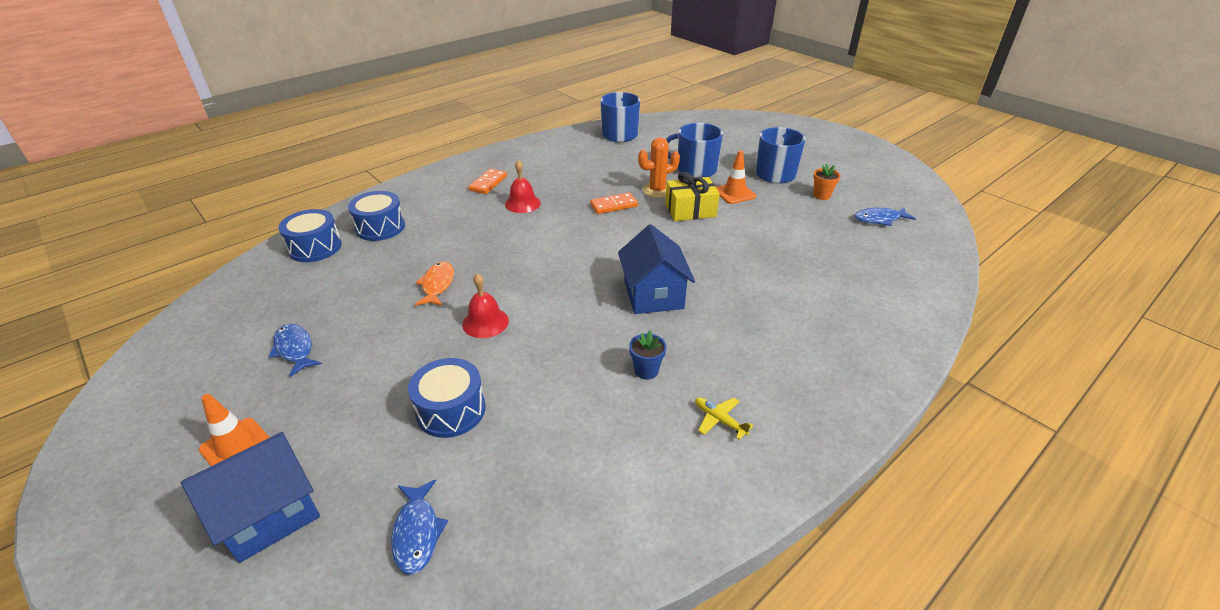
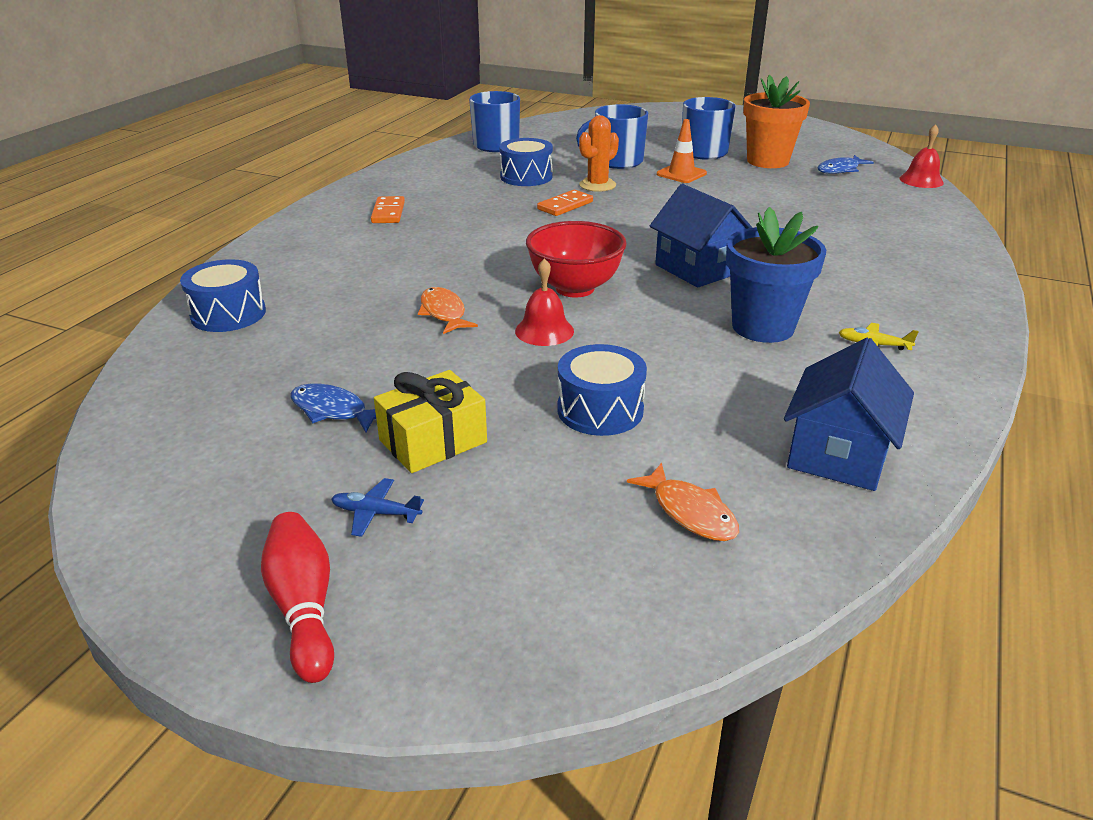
camera: 25 degrees left, 5 degrees down
(131, 506) = (304, 607): none -> red bowling pin
(236, 447) = (376, 513): orange traffic cone -> blue plane
(269, 514) = (500, 553): blue house -> blue house (838, 454)
(380, 227) = (296, 278): blue drum -> blue drum (526, 177)
(417, 533) = (690, 512): blue fish -> orange fish
(522, 203) = (455, 223): red bell -> red bell (921, 180)
(544, 288) = (575, 288): none -> red bowl
(646, 370) = (763, 327): blue flower pot -> blue flower pot, size x2.18
(690, 210) = (653, 195): yellow gift -> yellow gift (433, 441)
(821, 195) = (767, 161): orange flower pot -> orange flower pot, size x2.18

